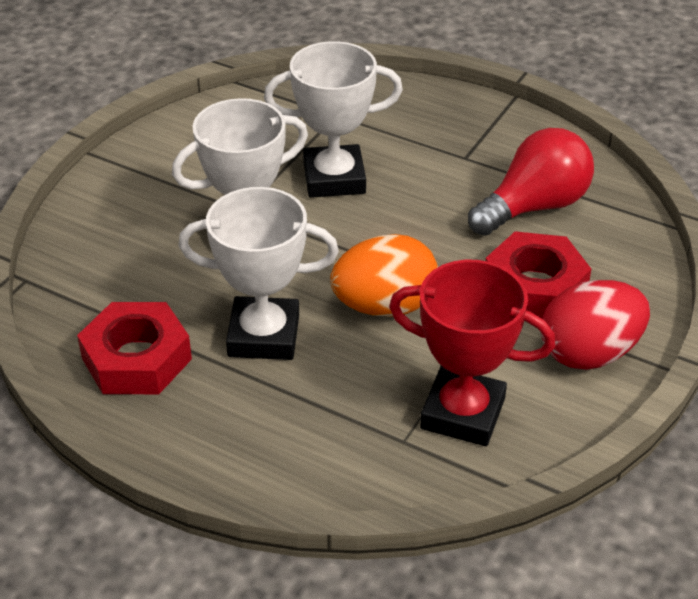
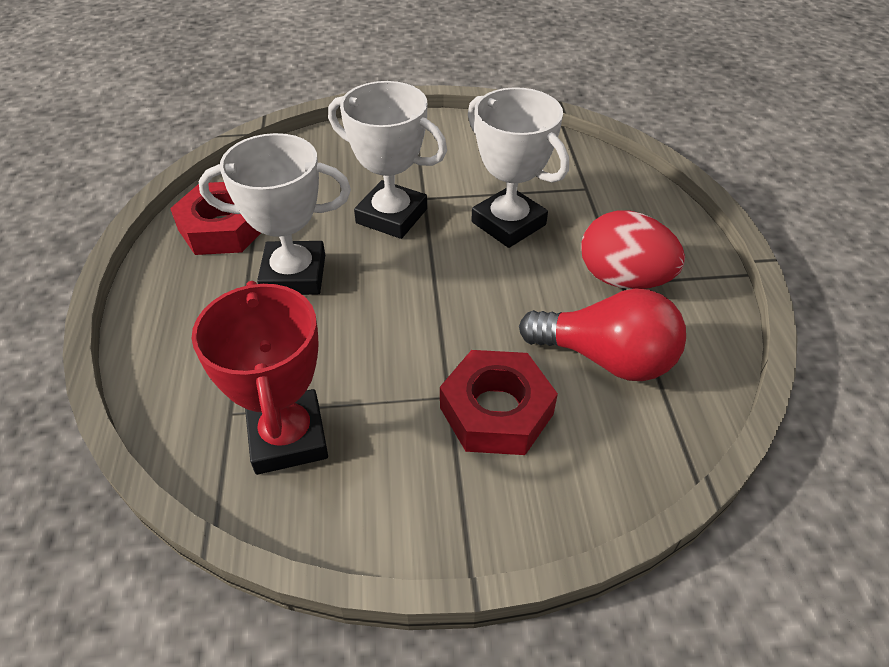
camera: 55 degrees right, 5 degrees up
(264, 335) = (294, 275): white trophy -> white trophy turned 60 degrees counterclockwise
(384, 306) = (383, 324): orange egg -> none
(589, 353) = (438, 497): red egg -> red egg (623, 279)

